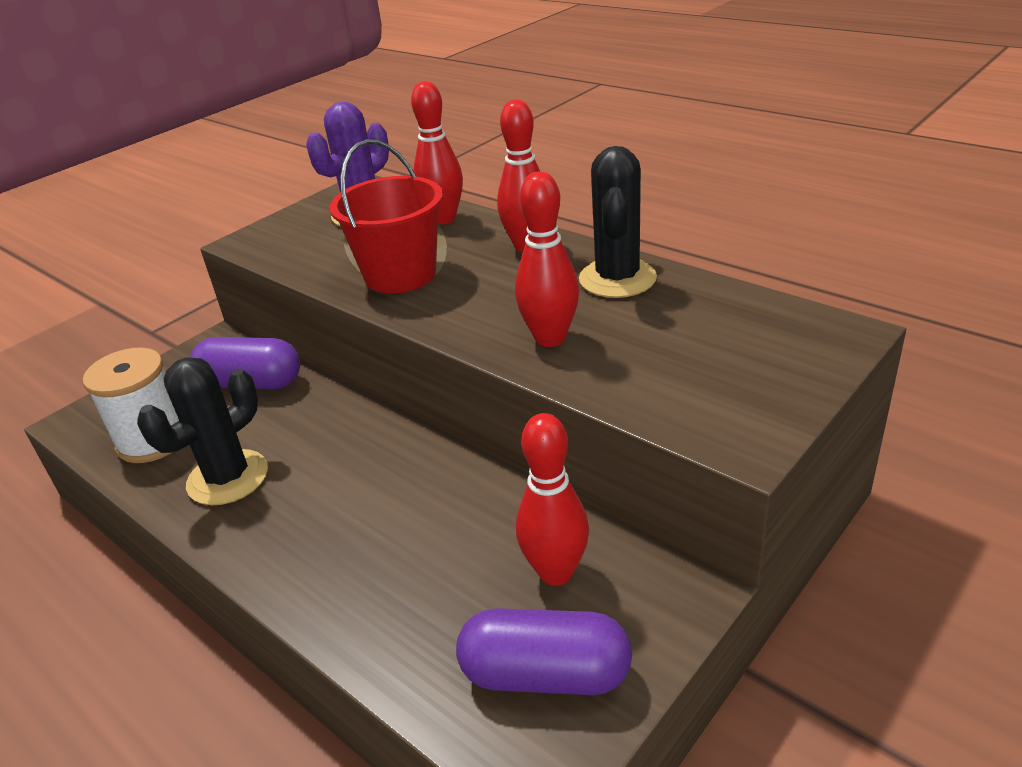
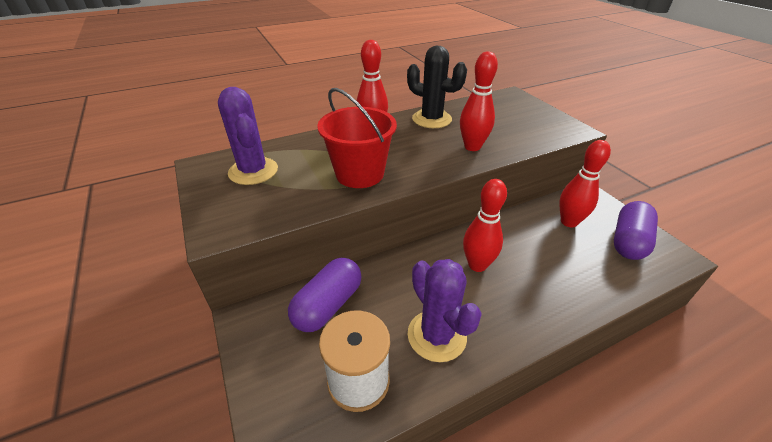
camera: 70 degrees left, 5 degrees up
(228, 478) = (437, 335): black cactus -> purple cactus
(444, 219) = (304, 146): red bowling pin -> red bowling pin (477, 265)

